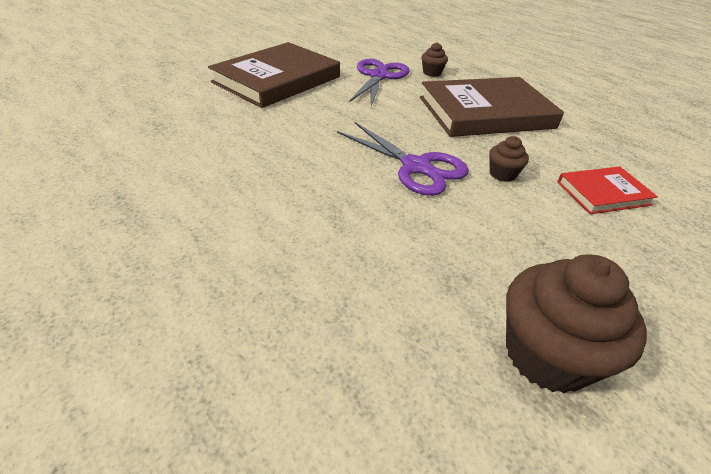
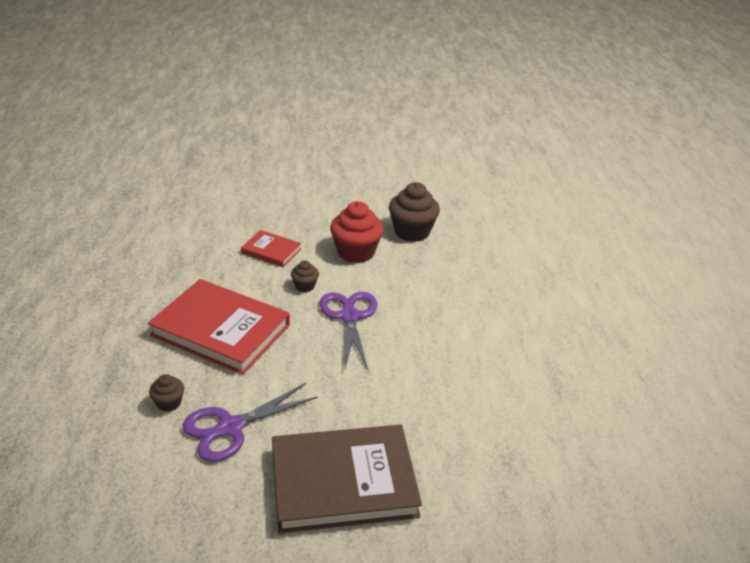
camera: 140 degrees left, 5 degrees down
(485, 112) = (221, 330): brown book -> red book
(538, 249) = (356, 252): none -> red cupcake

